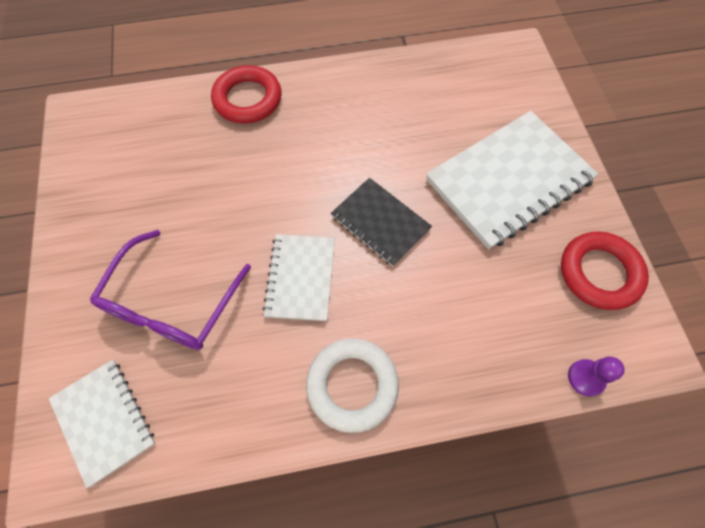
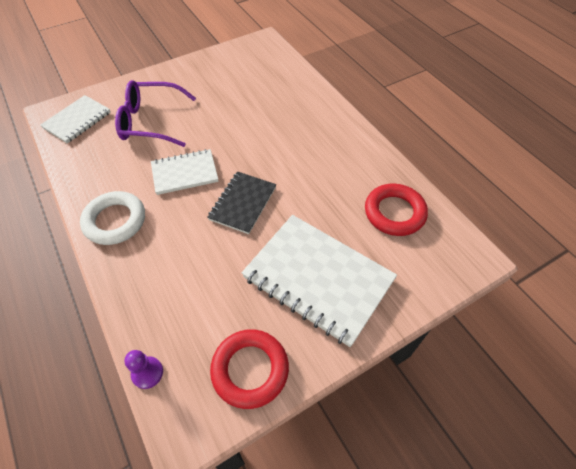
camera: 70 degrees right, 10 degrees down
(248, 99) = (314, 105): red ring -> red ring (394, 213)

